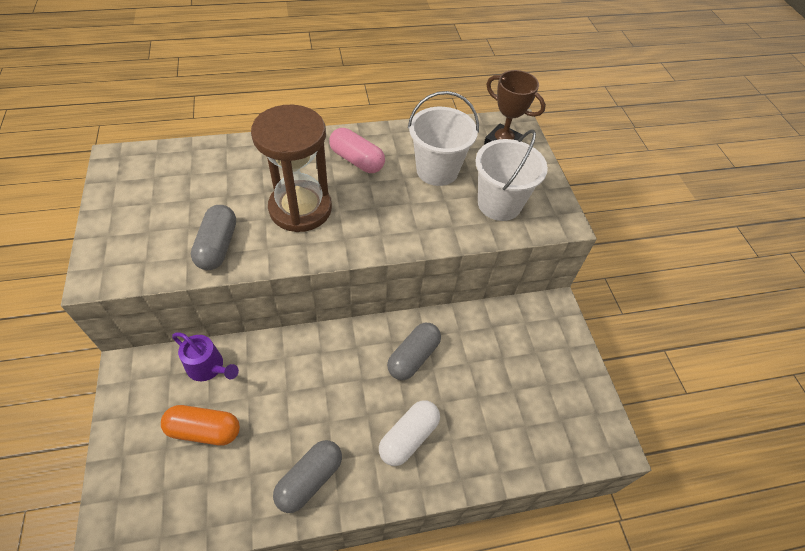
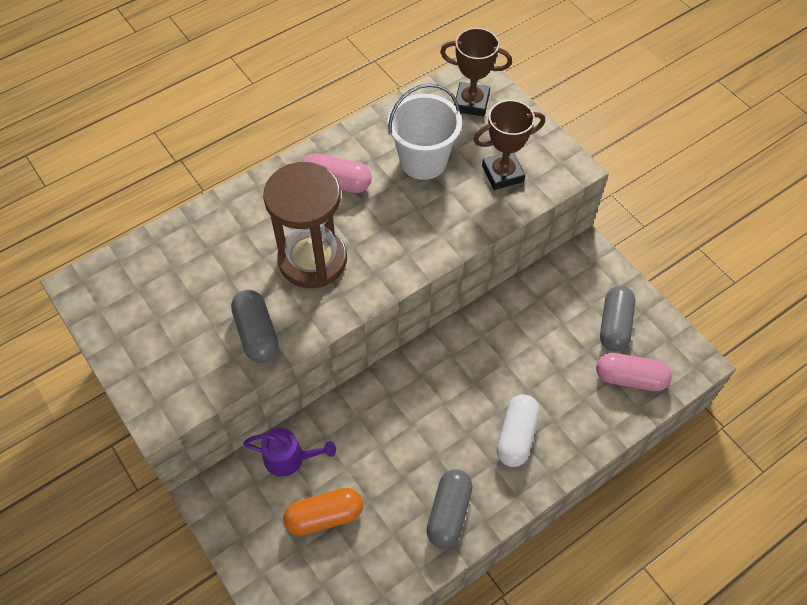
camera: 20 degrees left, 5 degrees up
(413, 357) = (480, 360): grey capsule -> grey capsule (614, 325)
(499, 204) = (502, 174): white bucket -> brown trophy
(541, 432) = (630, 378): none -> pink capsule

